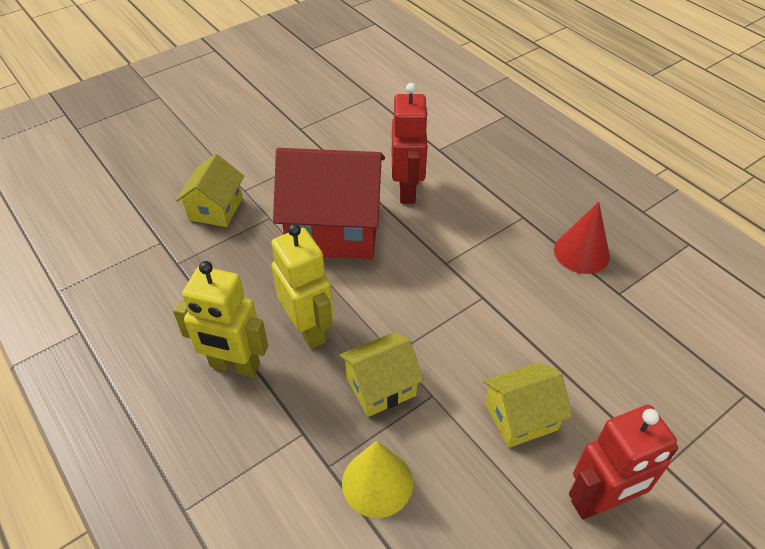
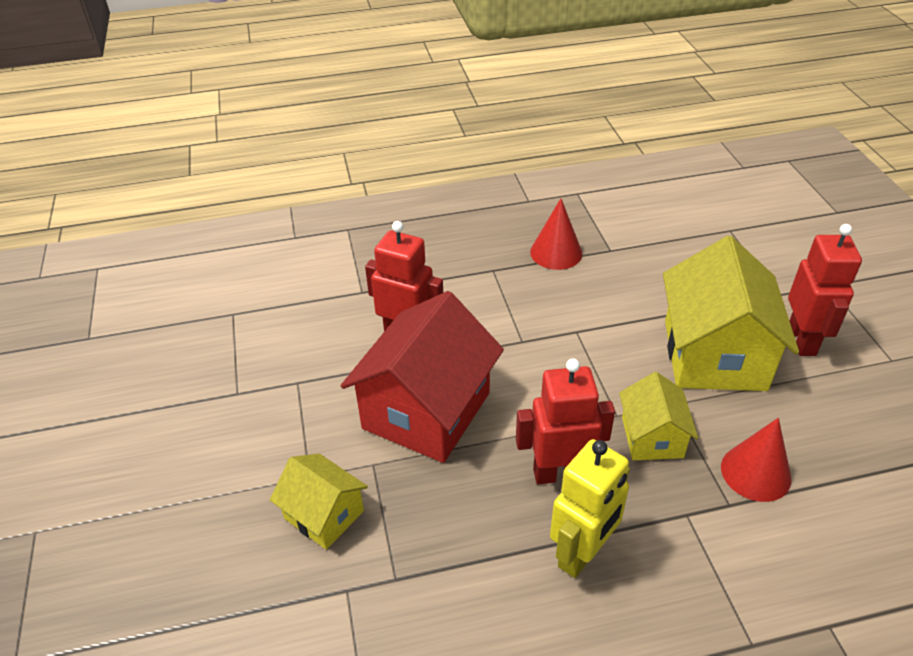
camera: 65 degrees left, 5 degrees down
(309, 329) = (559, 473): yellow robot -> red robot
(377, 482) = (755, 472): yellow cone -> red cone
(521, 416) = (714, 355): yellow house -> yellow house, size x1.88

